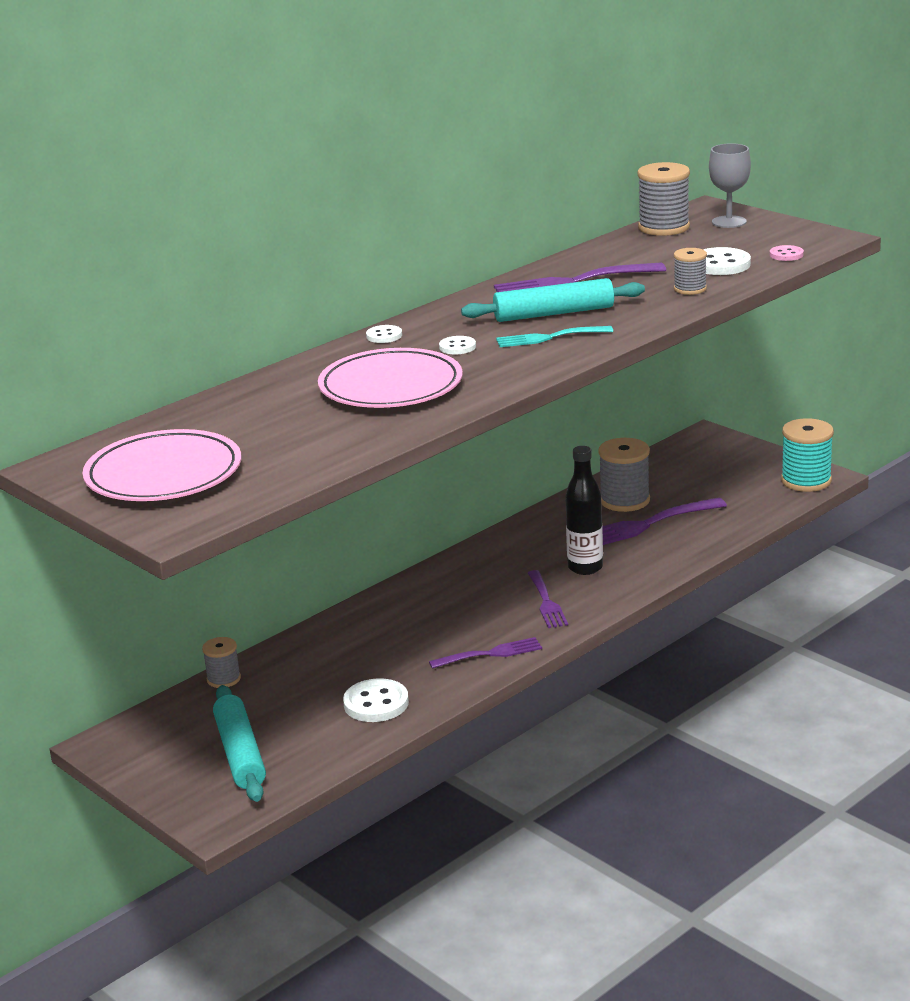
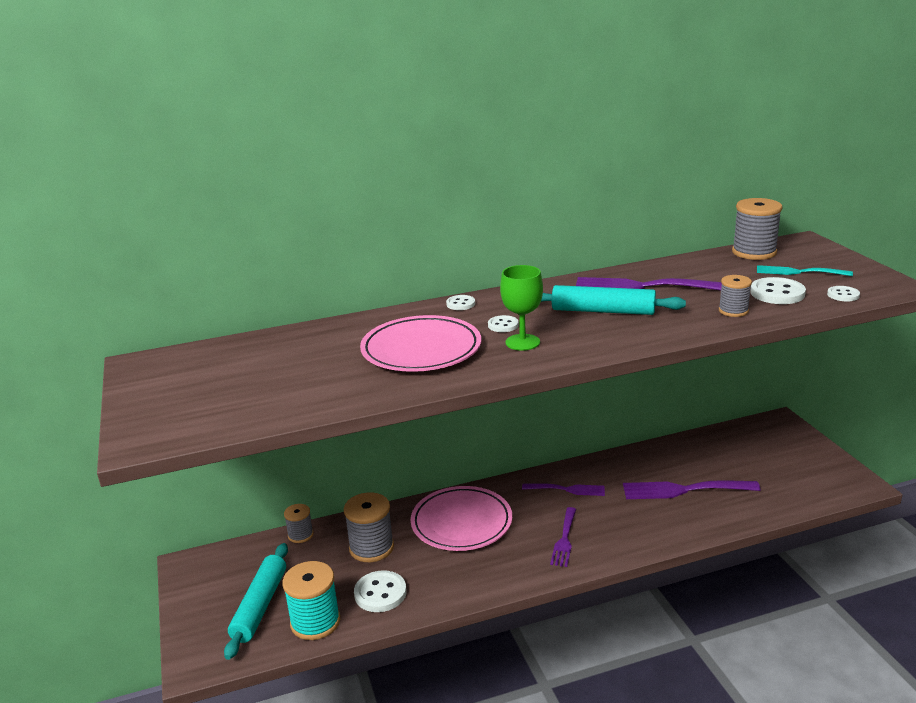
camera: 25 degrees right, 0 degrees up
(164, 474) = (192, 389): pink plate -> pink plate (461, 523)
(491, 654) = (492, 575): purple fork -> purple fork (567, 489)
(497, 358) = (522, 342): none -> green goblet
(548, 338) = (579, 332): turquoise fork -> turquoise fork (798, 272)
(585, 567) = (614, 516): black bottle -> none
(624, 500) = (681, 463): grey spool -> grey spool (371, 548)
(729, 222) = (813, 256): grey goblet -> none
(786, 255) = (843, 295): pink button -> white button
(806, 481) = (842, 484): turquoise spool -> turquoise spool (315, 622)

